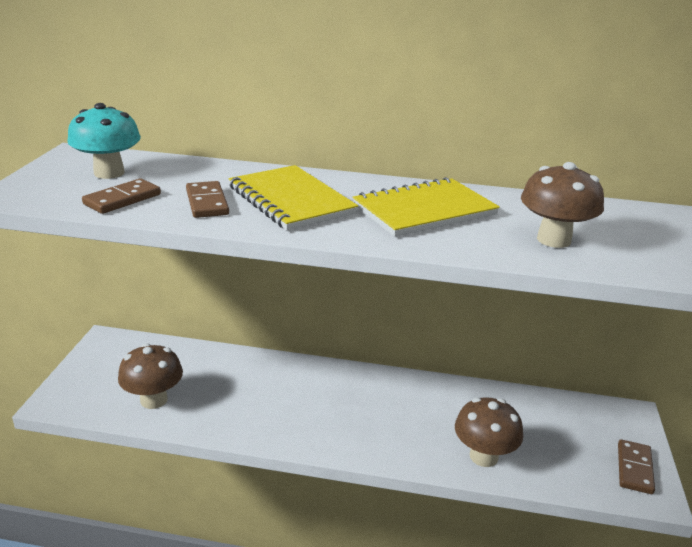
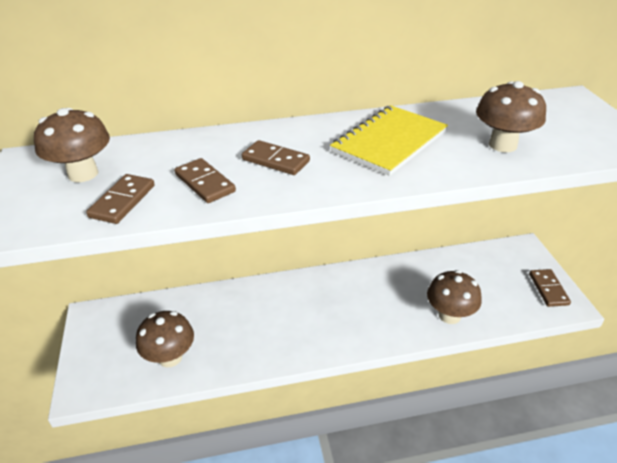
camera: 20 degrees left, 10 degrees up
(109, 173) = (83, 174): turquoise mushroom -> brown mushroom
(291, 200) = (275, 160): yellow notebook -> brown domino

